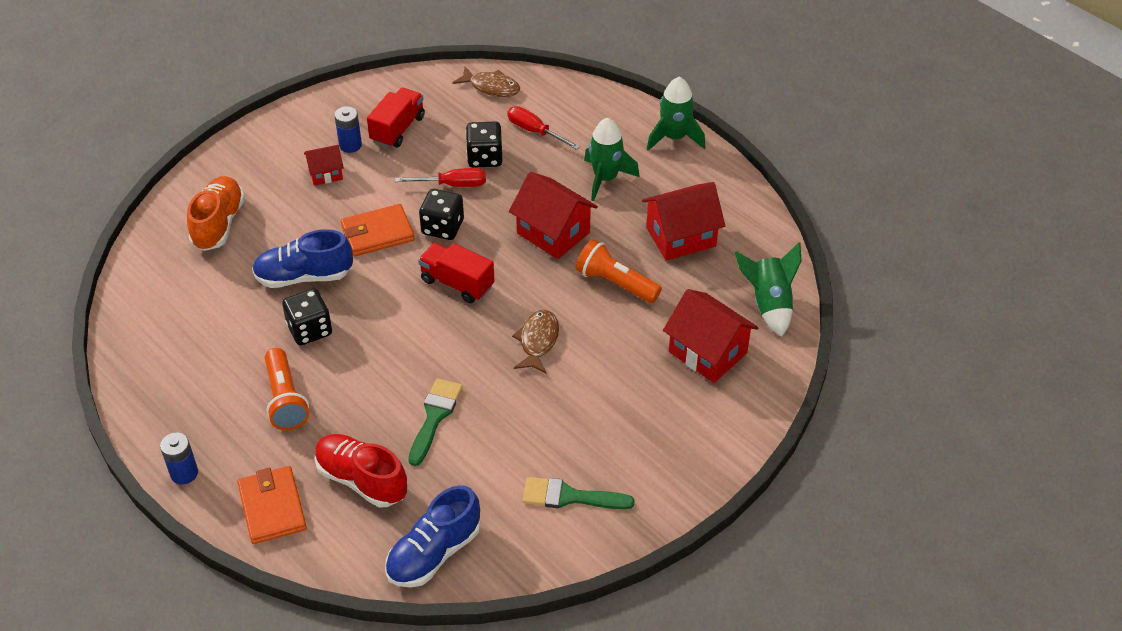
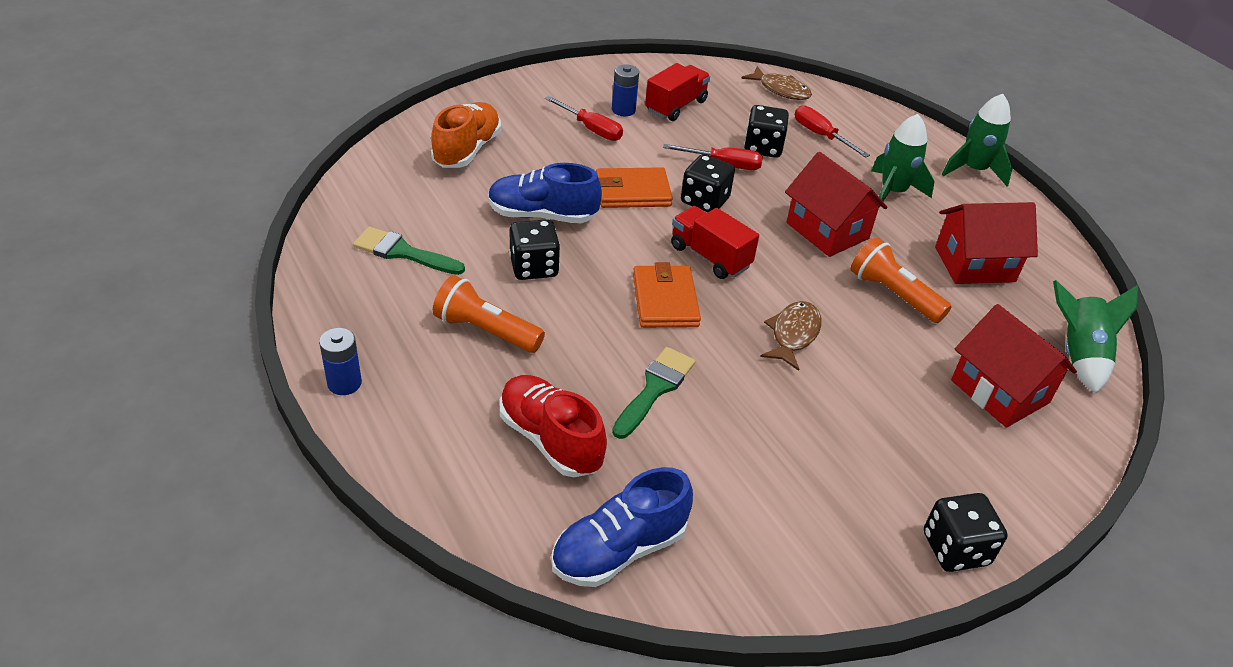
camera: 10 degrees right, 5 degrees down
(272, 507) = (434, 446): orange wallet -> orange wallet (665, 300)
(285, 399) = (486, 331): orange flashlight -> orange flashlight turned 120 degrees clockwise
(325, 174) = (591, 129): red house -> red screwdriver
(570, 496) = (807, 521): green brush -> green brush (403, 252)
(681, 491) = (955, 549): none -> black dice

